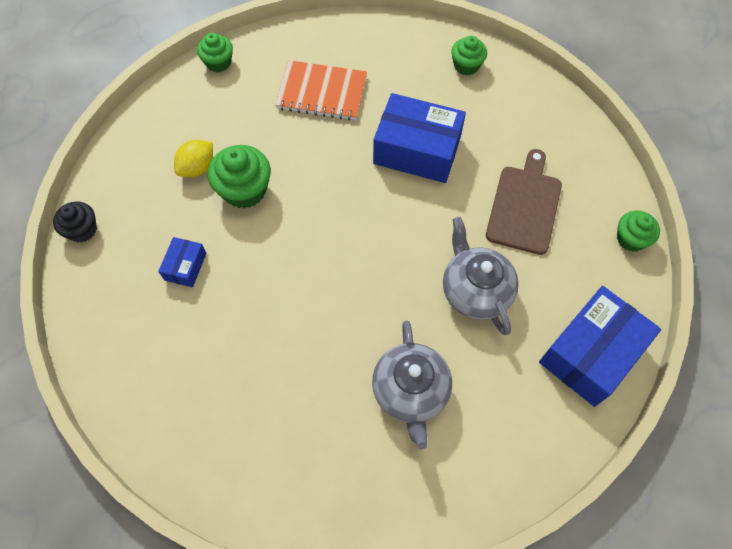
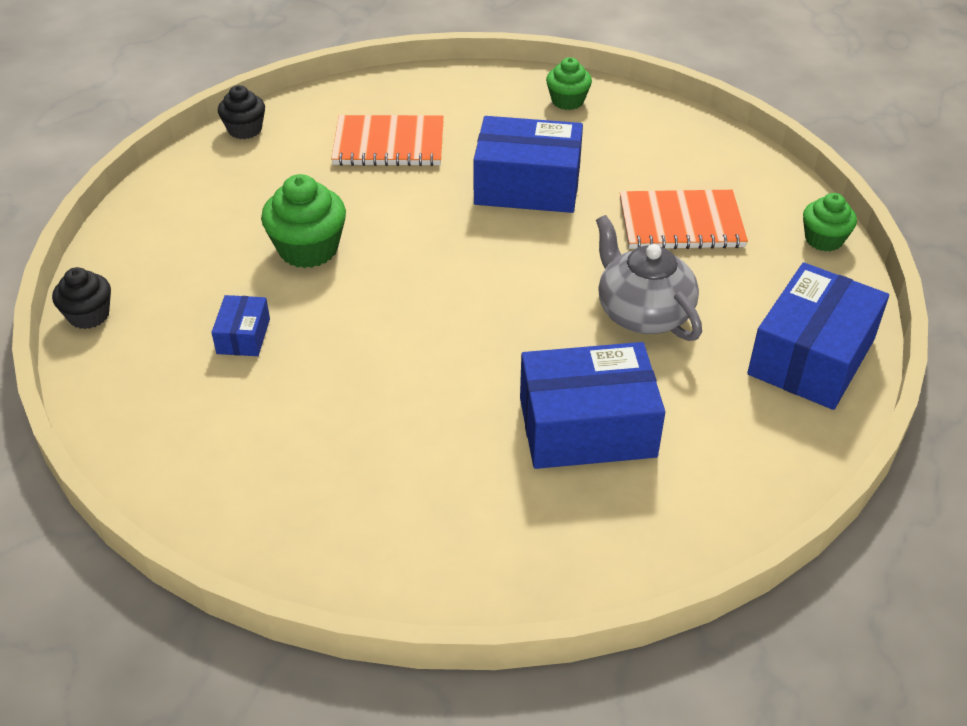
camera: 10 degrees left, 20 degrees down
(197, 168) = (239, 234): yellow lemon -> none
(218, 62) = (245, 130): green cupcake -> black cupcake
(410, 392) = (587, 427): grey teapot -> blue box
(524, 206) = (681, 223): brown cutting board -> orange notebook

